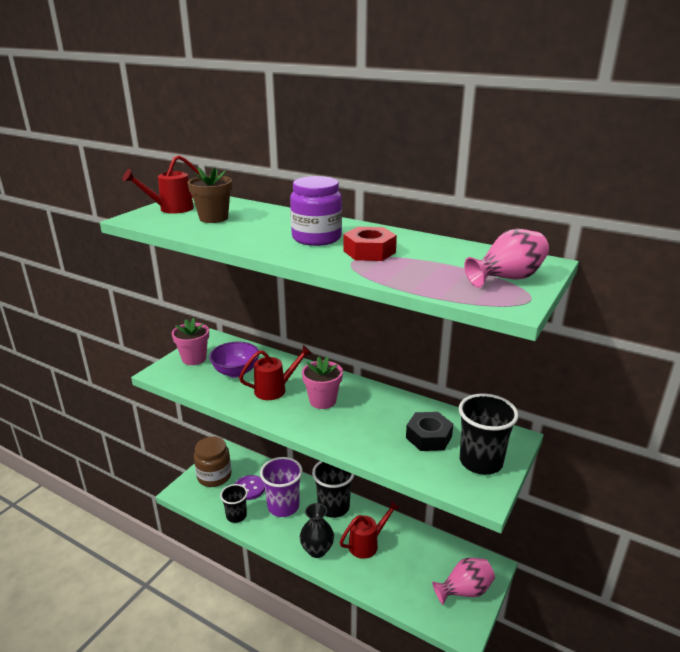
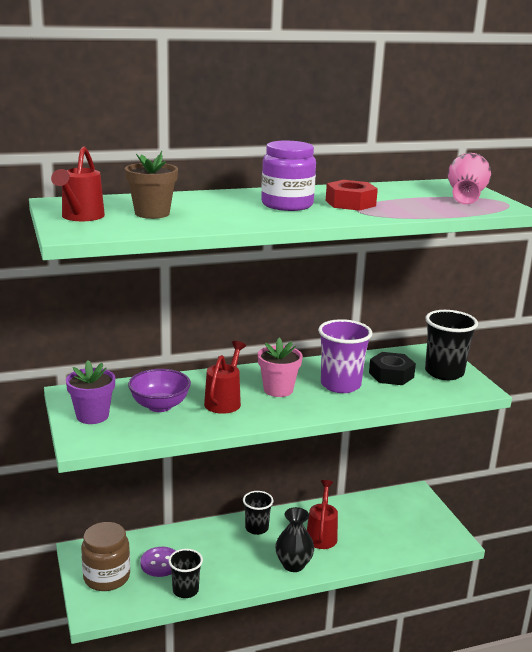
camera: 50 degrees left, 5 degrees down
(194, 358) = (92, 416): pink flower pot -> purple flower pot
(283, 506) = (215, 555): purple cup -> purple cup (340, 385)
(333, 507) = (256, 528): black cup -> black cup, size x0.64
(464, 591) = (422, 518): pink vase -> none

